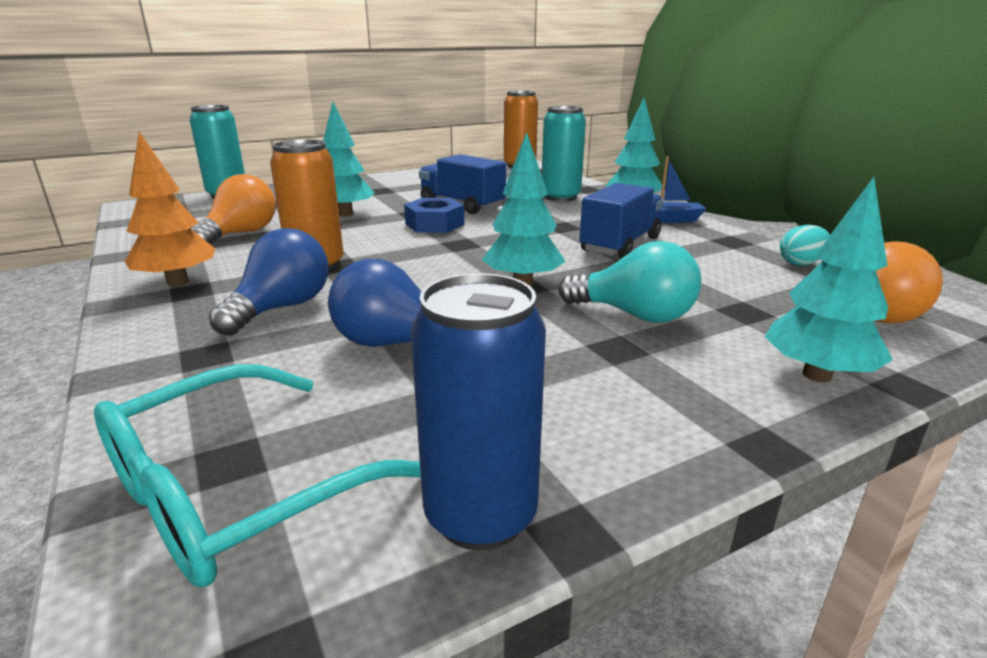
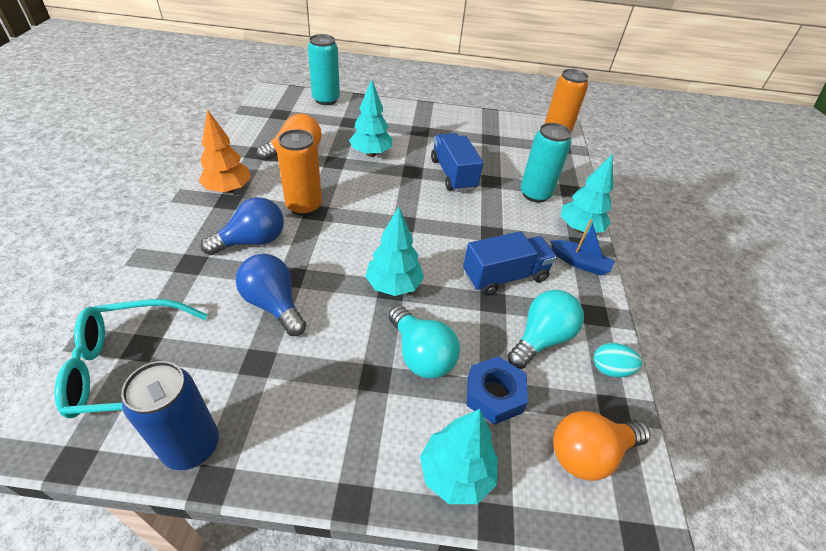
camera: 30 degrees right, 20 degrees up
(434, 224) = (411, 191): blue nut -> blue nut (494, 394)
(719, 267) = (541, 339): none -> turquoise light bulb

